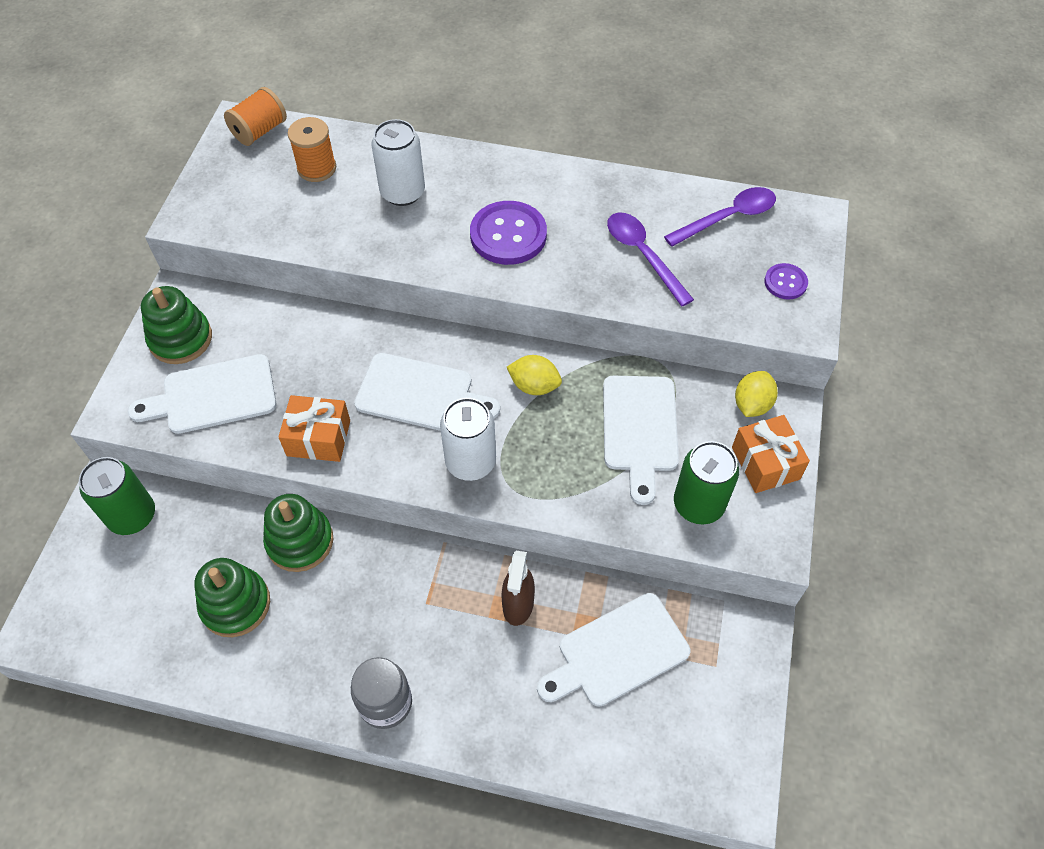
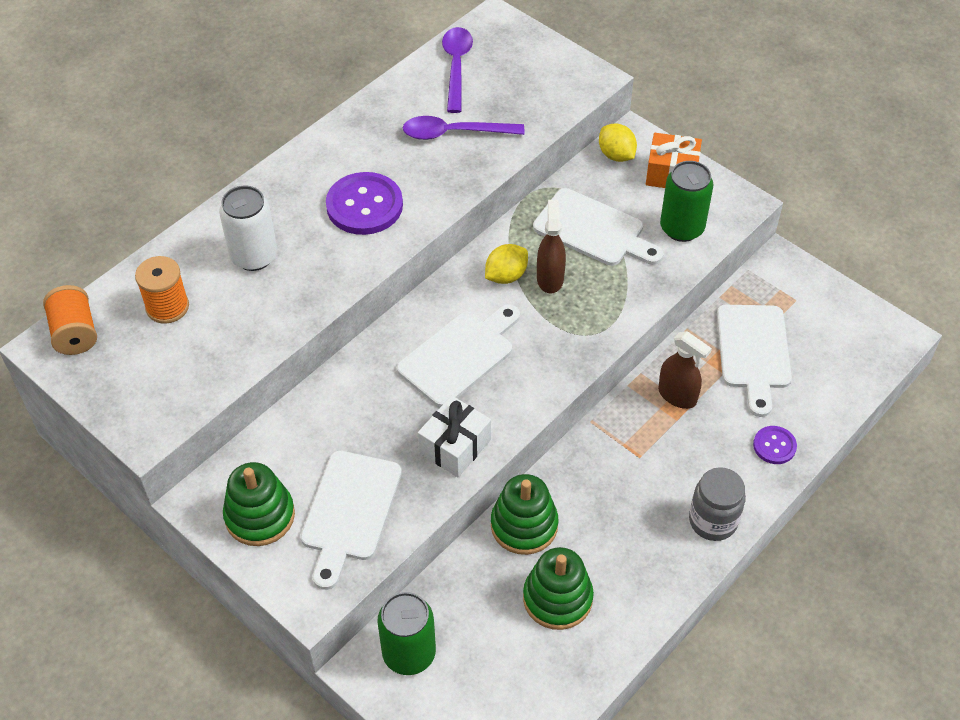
camera: 60 degrees left, 5 degrees down
(318, 438) = (455, 446): orange gift -> white gift
(470, 462) = (552, 349): white can -> none
(555, 421) = (550, 278): none -> brown spray bottle
(785, 282) = (544, 67): purple button -> purple button (774, 446)

